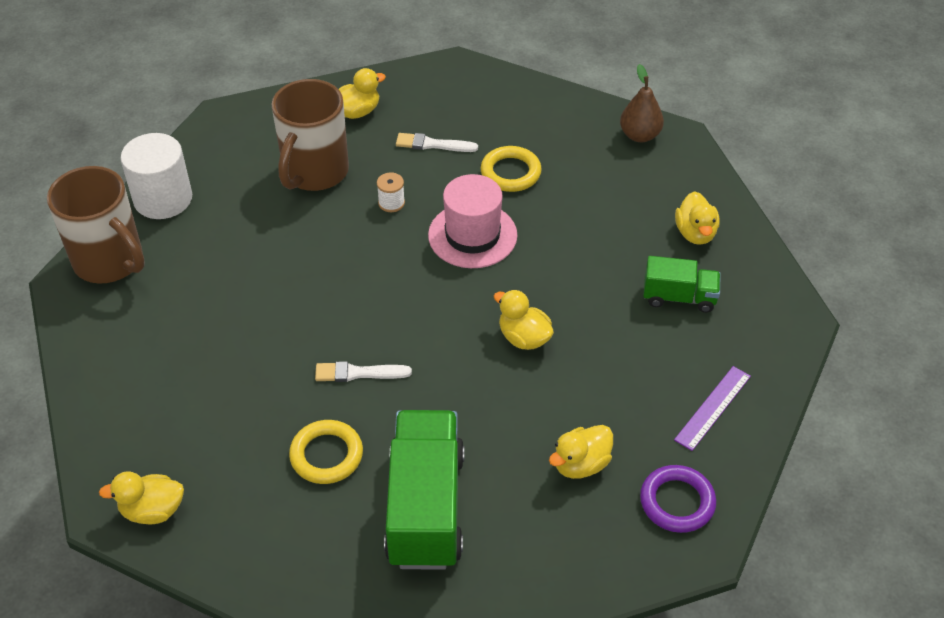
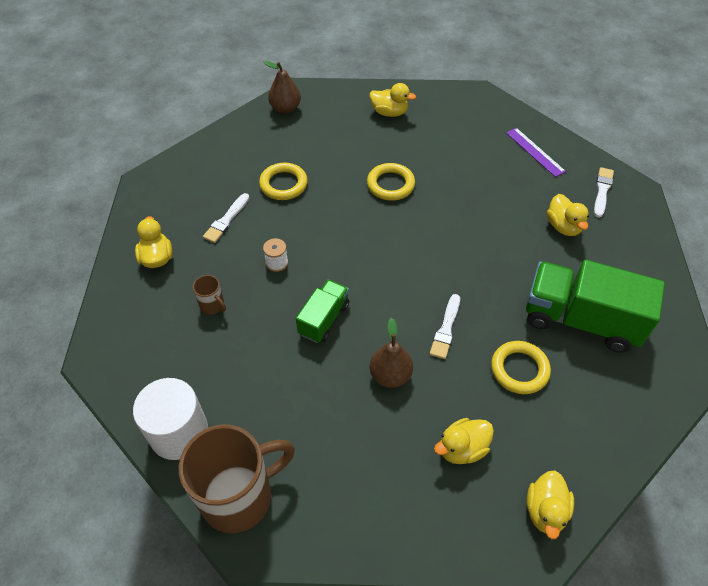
camera: 70 degrees left, 5 degrees up
(278, 338) = (390, 375): none -> brown pear
(314, 172) = (213, 305): brown mug -> brown mug, size x0.42
(472, 235) = (336, 223): pink hat -> none
(524, 338) = (446, 223): yellow duck -> yellow duck (462, 448)
(562, 268) = (390, 184): none -> yellow ring
(677, 502) = (602, 191): purple ring -> white brush
(679, 297) = (441, 137): green truck -> green truck (324, 319)

